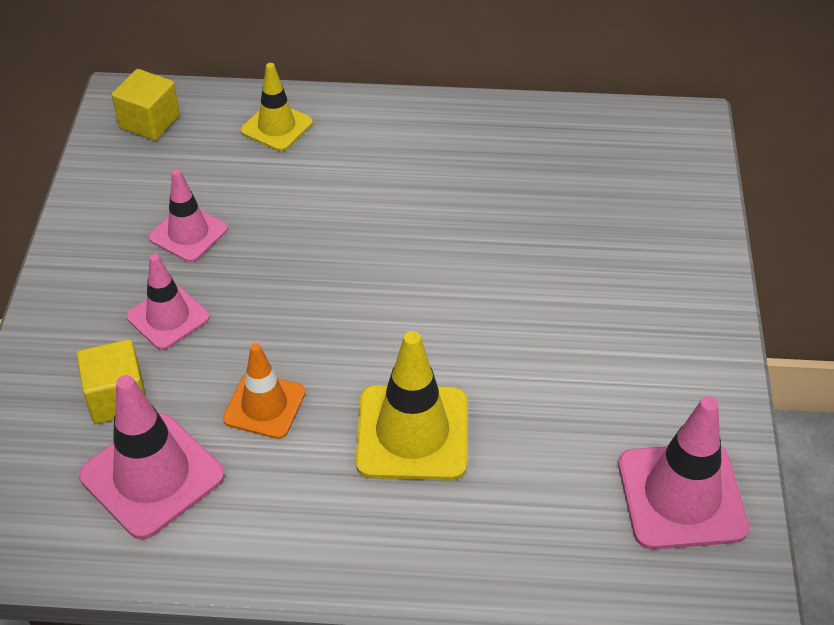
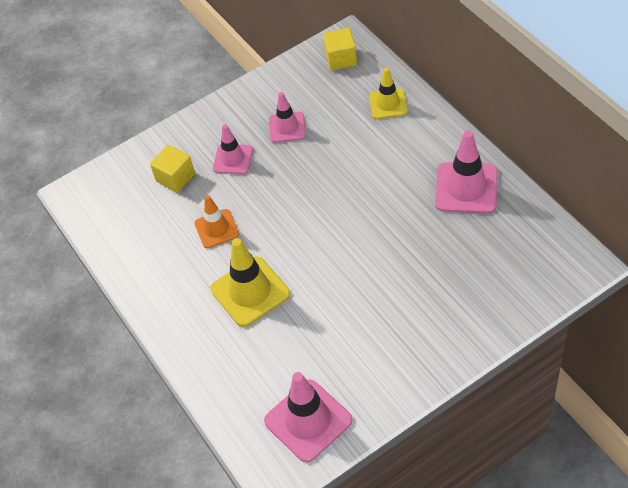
camera: 60 degrees right, 5 degrees up
(152, 476) = (148, 220): pink traffic cone -> pink traffic cone (466, 188)

